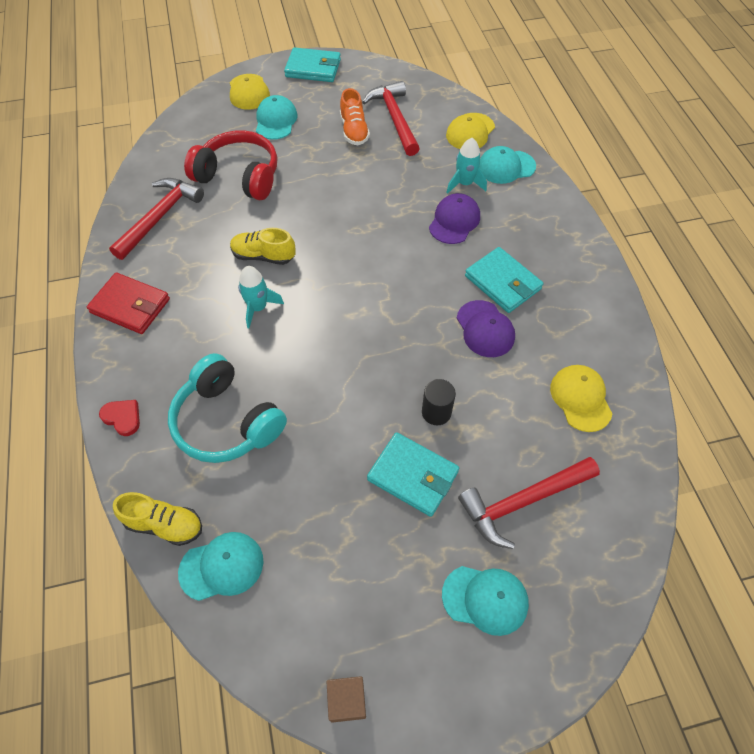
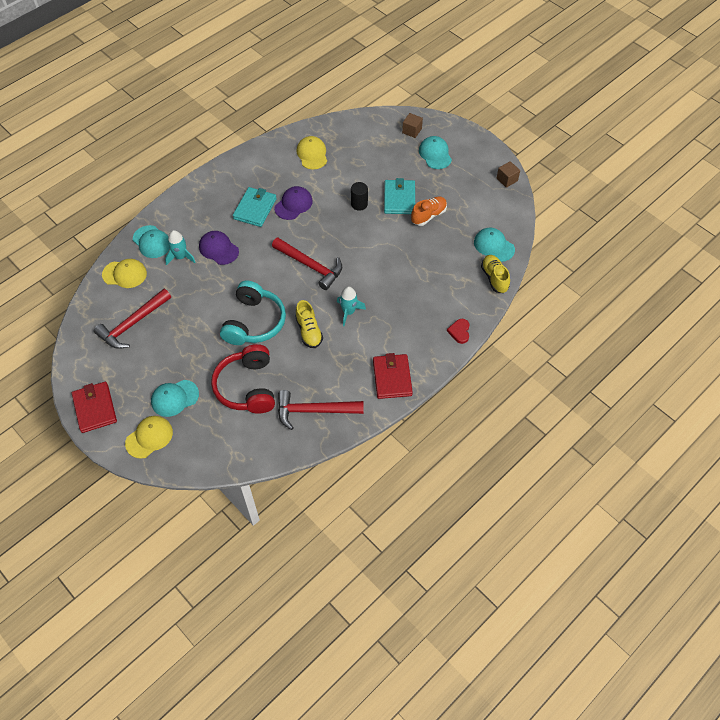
camera: 120 degrees left, 0 degrees up
(227, 421) = (427, 285): turquoise headphones -> turquoise headphones (254, 322)
(313, 68) = (95, 408): turquoise wallet -> red wallet
(354, 131) = (160, 342): orange shoe -> orange shoe (428, 215)
(454, 221) = (218, 249): purple cap -> purple cap turned 45 degrees clockwise
(522, 502) = (382, 157): red hammer -> red hammer (310, 266)
(568, 592) = (412, 131): none -> brown cube
(580, 399) = (312, 154): yellow cap -> yellow cap turned 120 degrees clockwise

